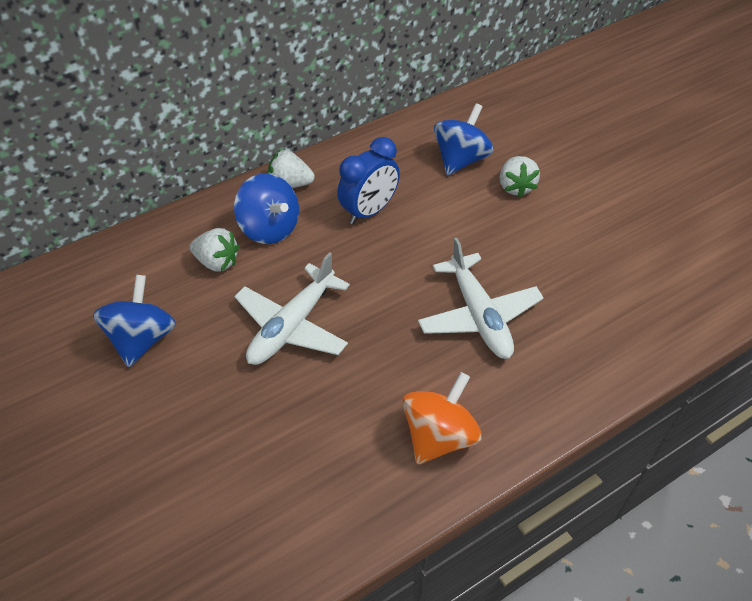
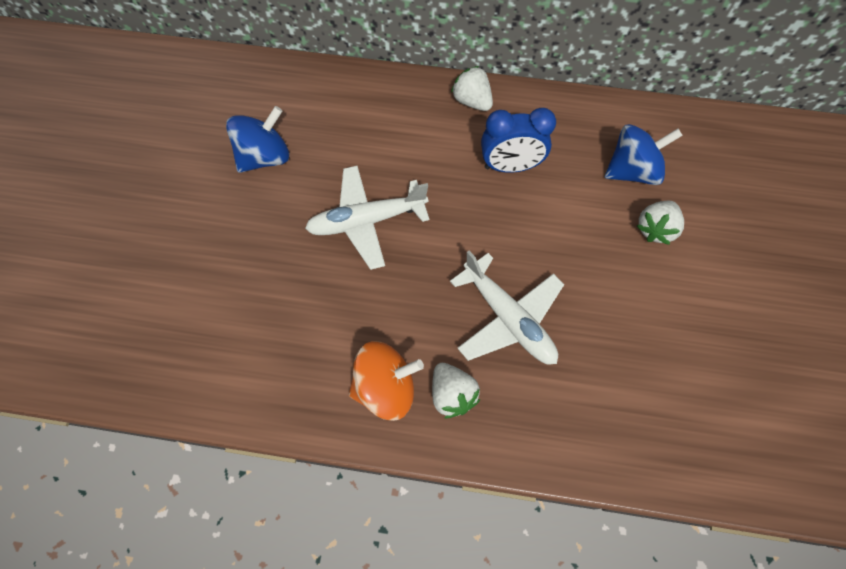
camera: 40 degrees right, 15 degrees up
(217, 262) = (362, 132): white strawberry -> white strawberry (452, 394)
(270, 228) = (423, 129): blue spinning top -> none
(479, 316) = (508, 318): white plane -> white plane turned 60 degrees counterclockwise

